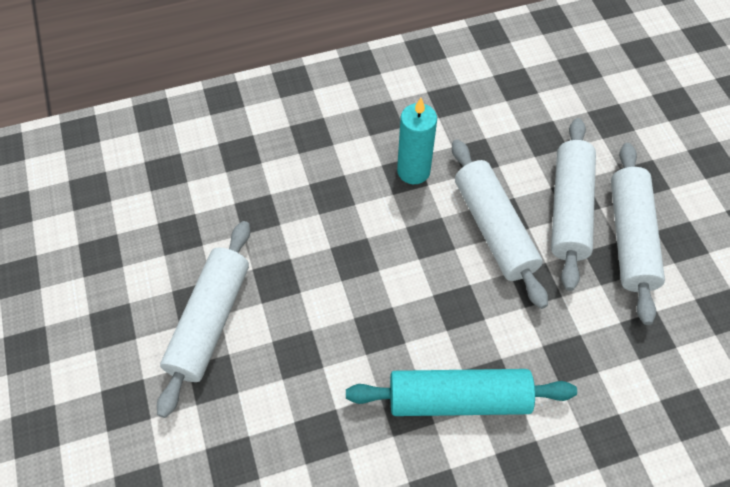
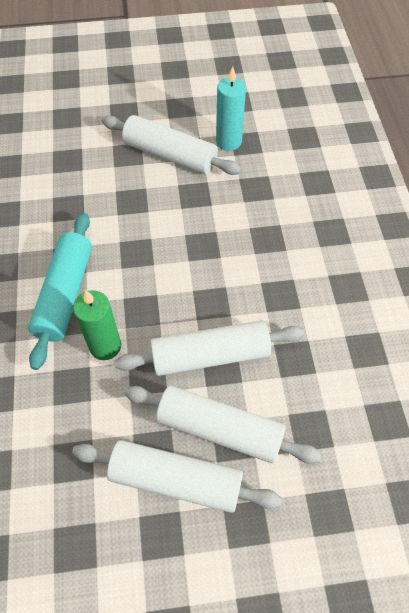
camera: 100 degrees right, 0 degrees up
(413, 171) = (283, 302): turquoise candle -> turquoise candle (228, 141)
(513, 334) = (105, 346): none -> green candle

